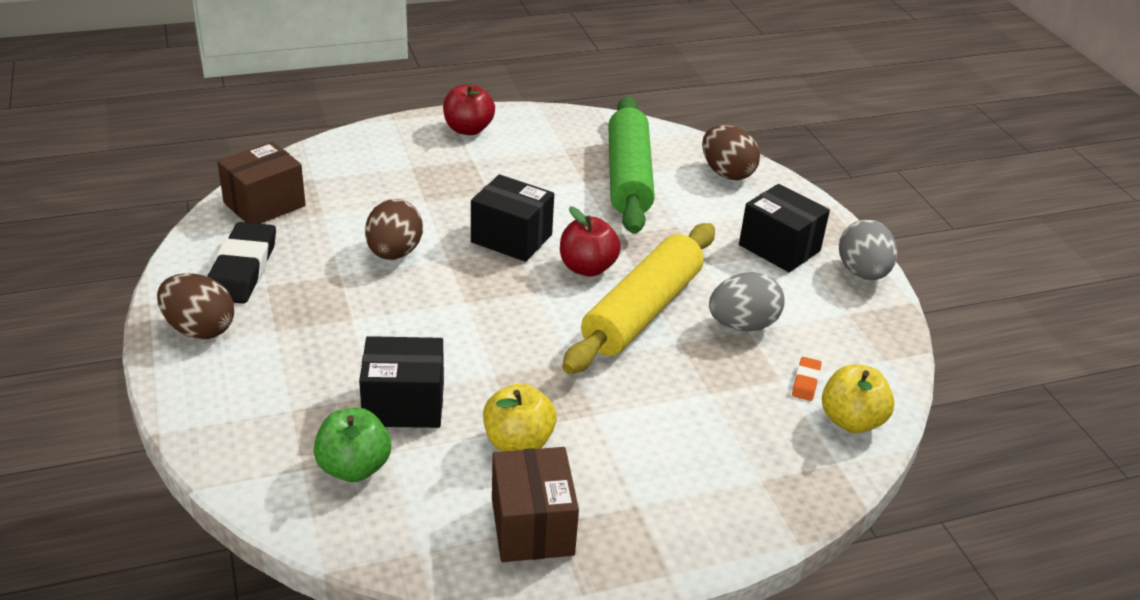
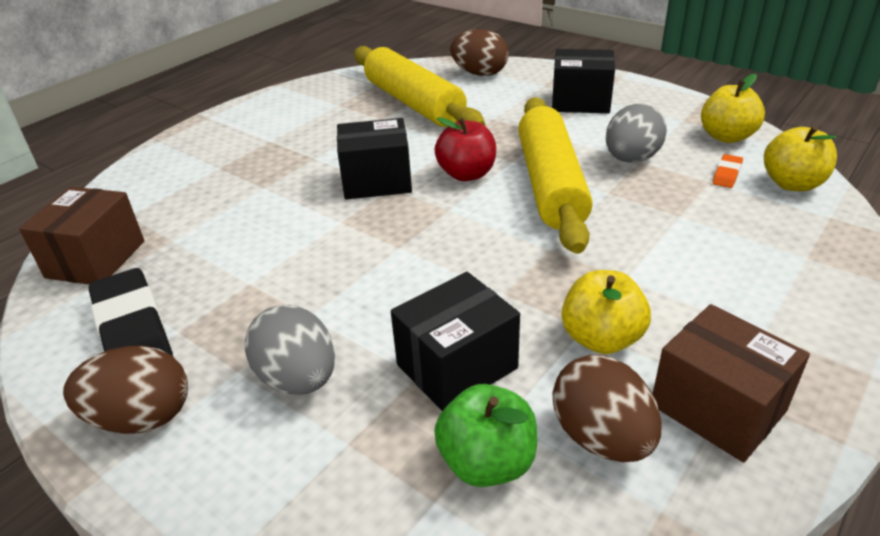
camera: 30 degrees left, 0 degrees up
(394, 253) = (284, 240): brown egg -> brown egg (601, 437)
(468, 129) = (239, 122): red apple -> none
(629, 177) = (414, 103): green rolling pin -> yellow rolling pin
(806, 382) = (726, 174): orange eraser -> orange eraser turned 45 degrees clockwise
(862, 273) = (653, 93): grey egg -> grey egg (298, 379)
(863, 349) = (726, 137): none -> yellow apple

